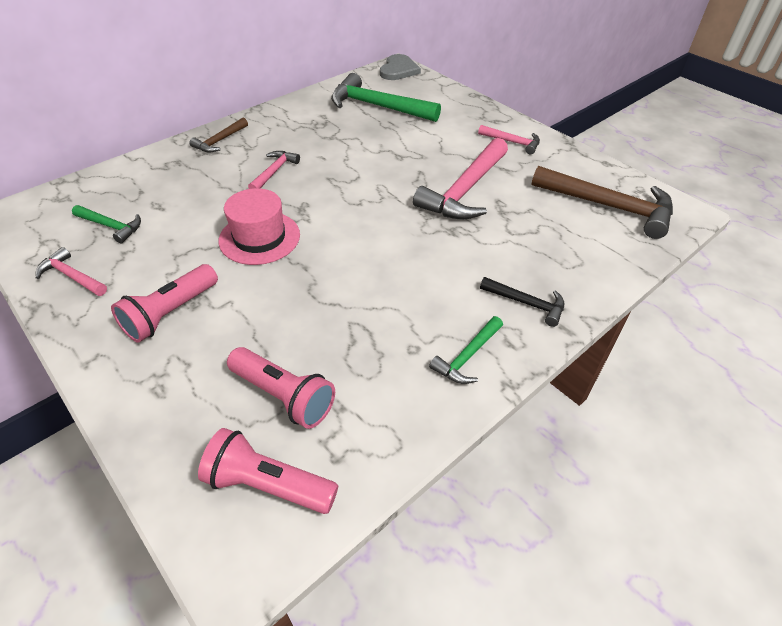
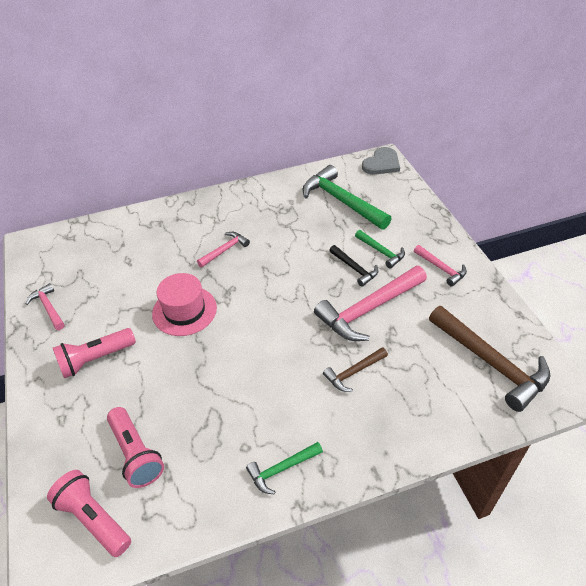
camera: 25 degrees right, 0 degrees up
(111, 226) = (90, 271): green hammer -> green hammer (381, 252)
(219, 141) = (198, 209): brown hammer -> brown hammer (353, 372)
(527, 303) = (357, 437): black hammer -> black hammer (355, 269)

